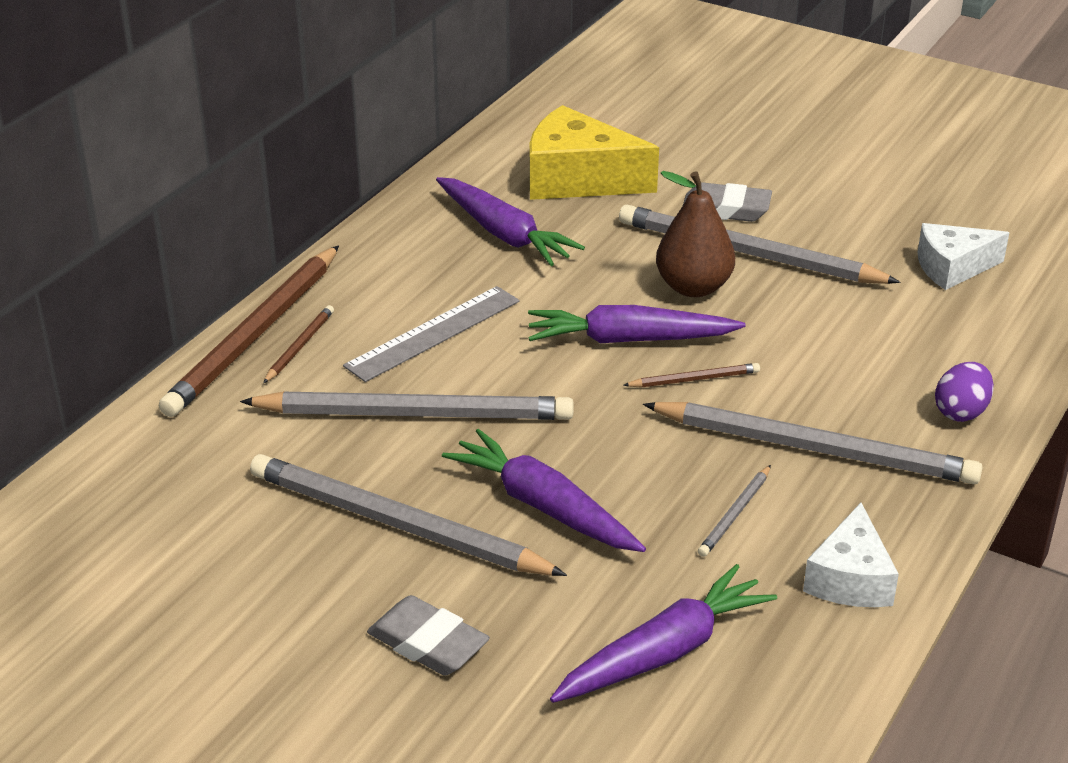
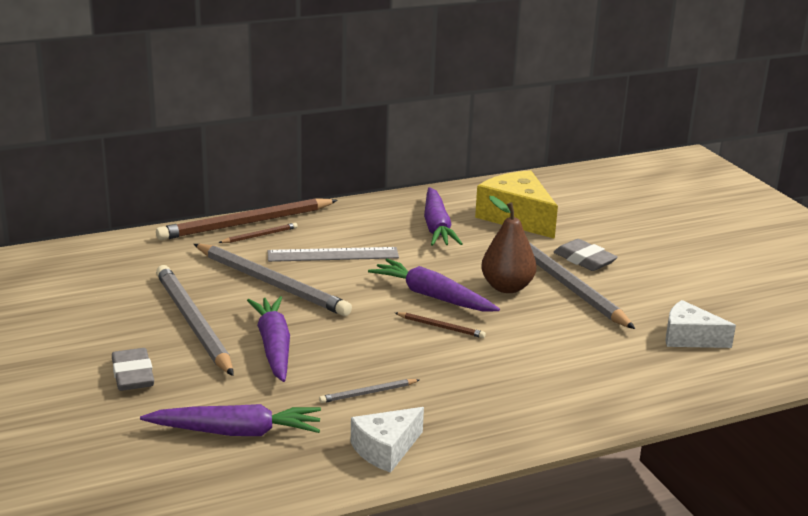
camera: 35 degrees right, 10 degrees down
(815, 448) = (460, 385): grey pencil -> none
(961, 412) = (580, 406): purple egg -> none

